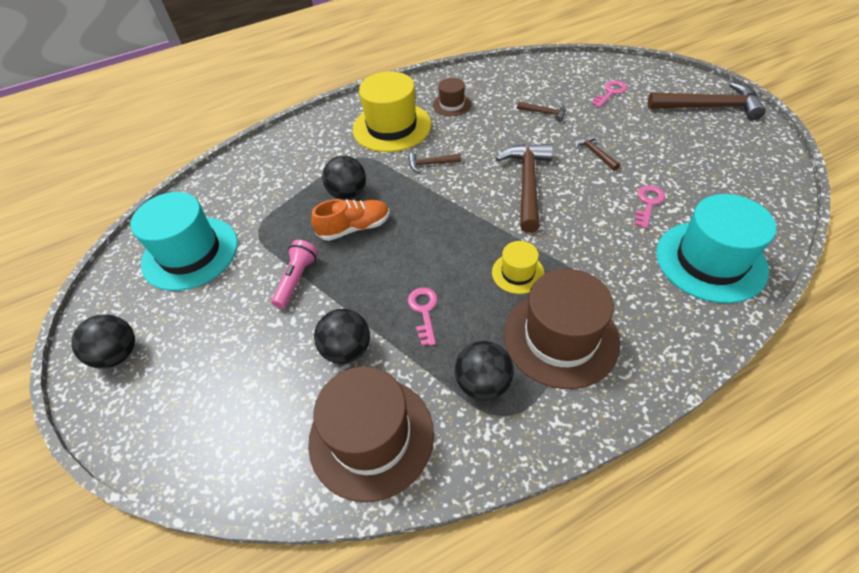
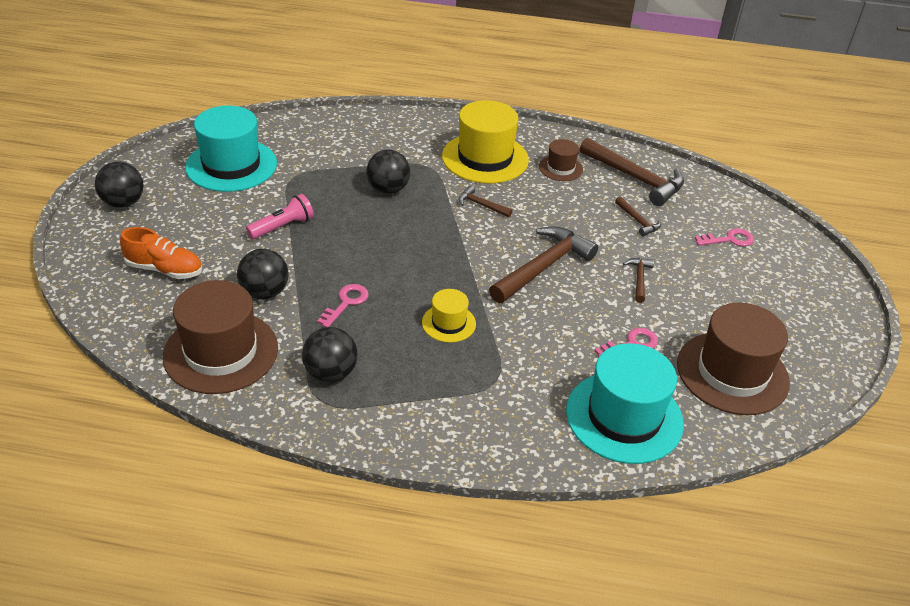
camera: 30 degrees right, 10 degrees down
(354, 228) = (364, 217): orange shoe -> orange shoe (165, 269)
(560, 337) = (424, 384): brown hat -> brown hat (732, 373)
(709, 107) = (816, 307): brown hammer -> brown hammer (635, 178)

